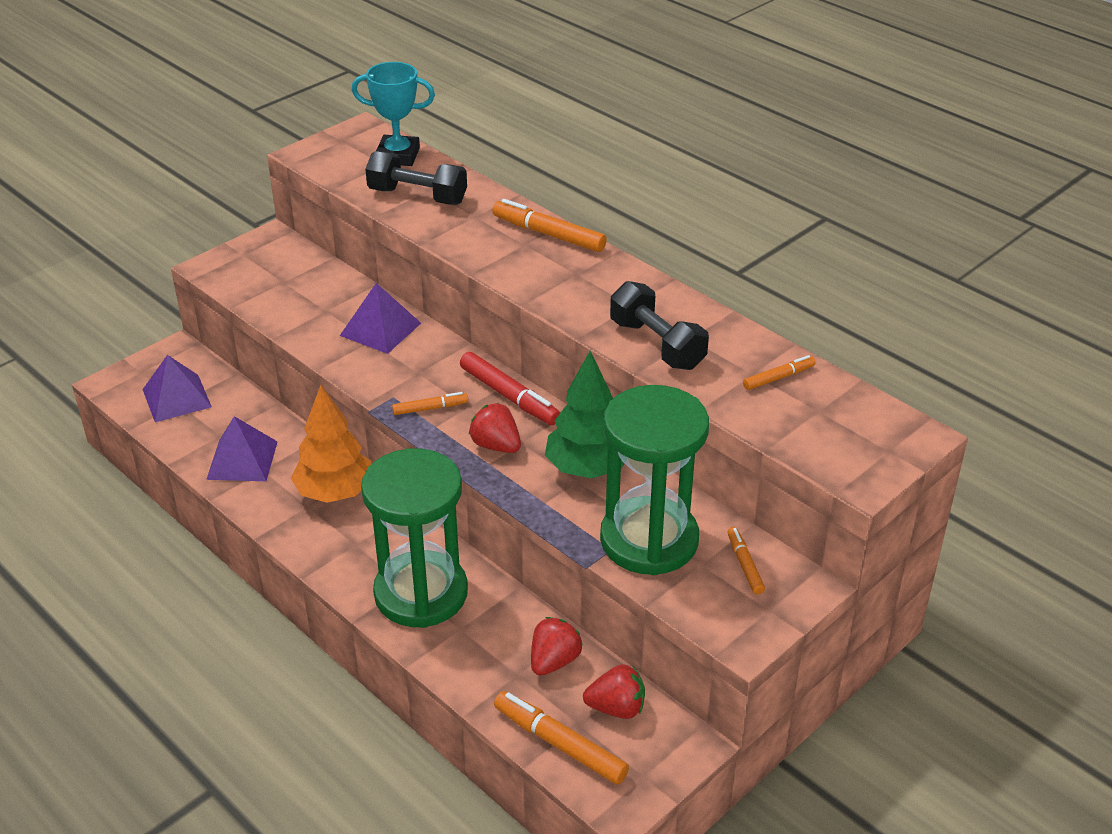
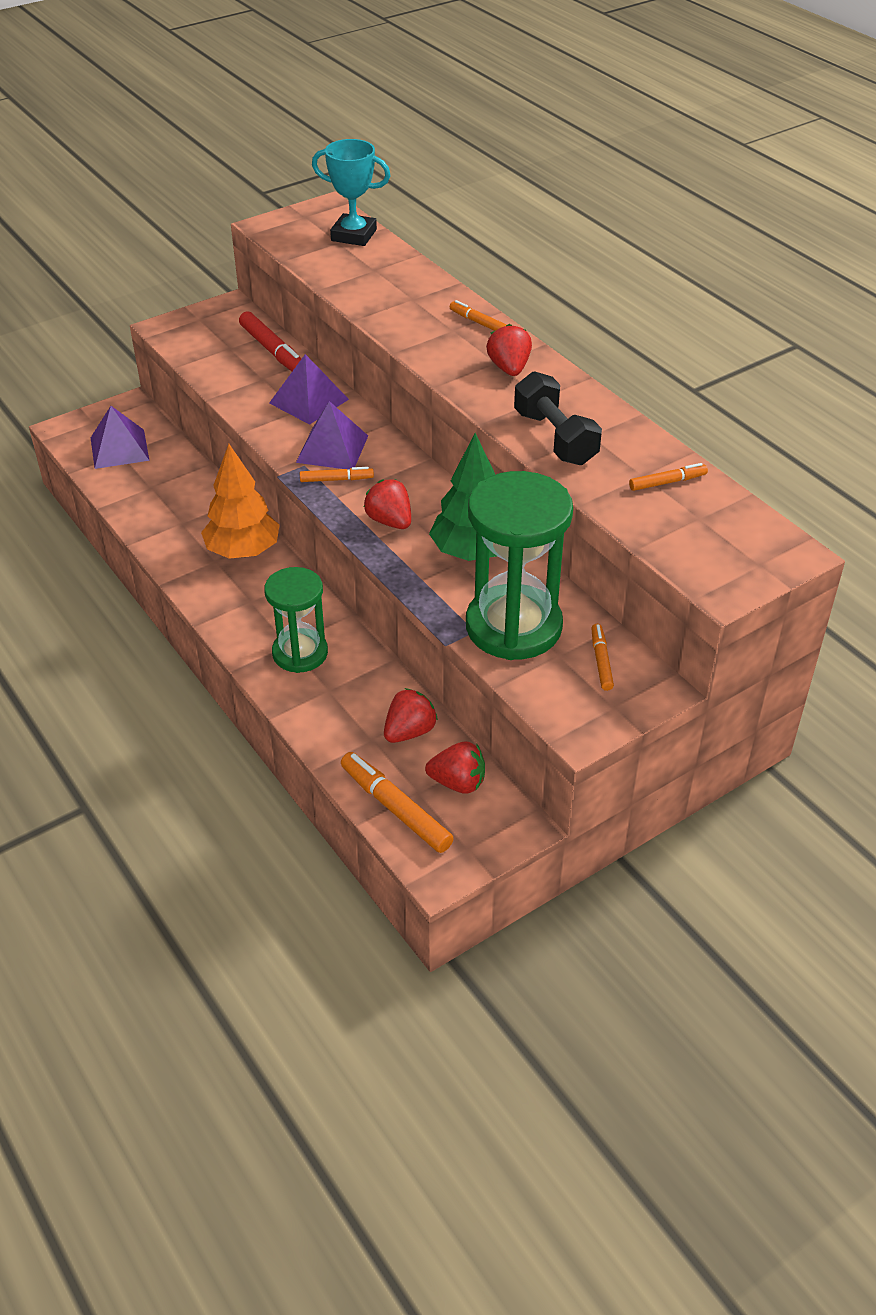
camera: 10 degrees right, 5 degrees up
(242, 460) = (165, 512): purple pyramid -> purple pyramid (332, 448)
(417, 196) = (362, 275): black dumbbell -> none
(421, 593) = (300, 653): green hourglass -> green hourglass, size x0.62
(509, 396) = (414, 476): red marker -> red marker (273, 351)
(548, 234) = (478, 323): orange marker -> orange marker, size x0.57
(592, 278) = (509, 368): none -> red strawberry

